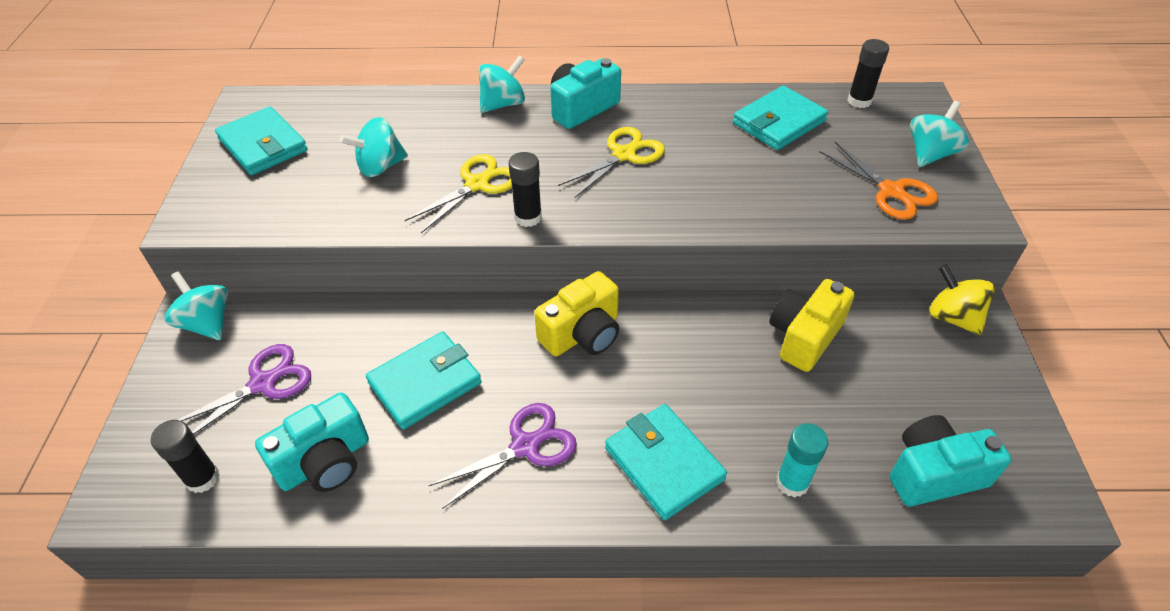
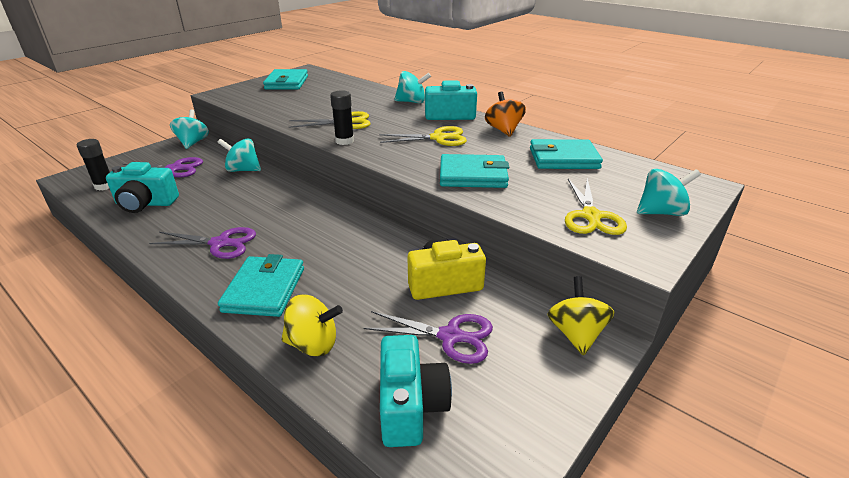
camera: 40 degrees right, 15 degrees down
(380, 167) = (316, 103): turquoise spinning top -> turquoise spinning top (243, 170)
(425, 383) = (226, 199): turquoise wallet -> turquoise wallet (473, 175)
(582, 334) = (323, 217): yellow camera -> none
(671, 106) = (503, 130): none -> orange spinning top
(792, 482) = (313, 344): turquoise glue stick -> yellow spinning top
(859, 101) = (646, 169): black glue stick -> none
(878, 388) = (450, 336): none -> purple scissors
(891, 191) = (591, 216): orange scissors -> yellow scissors
(934, 474) = (410, 406): turquoise camera -> turquoise camera turned 60 degrees clockwise

